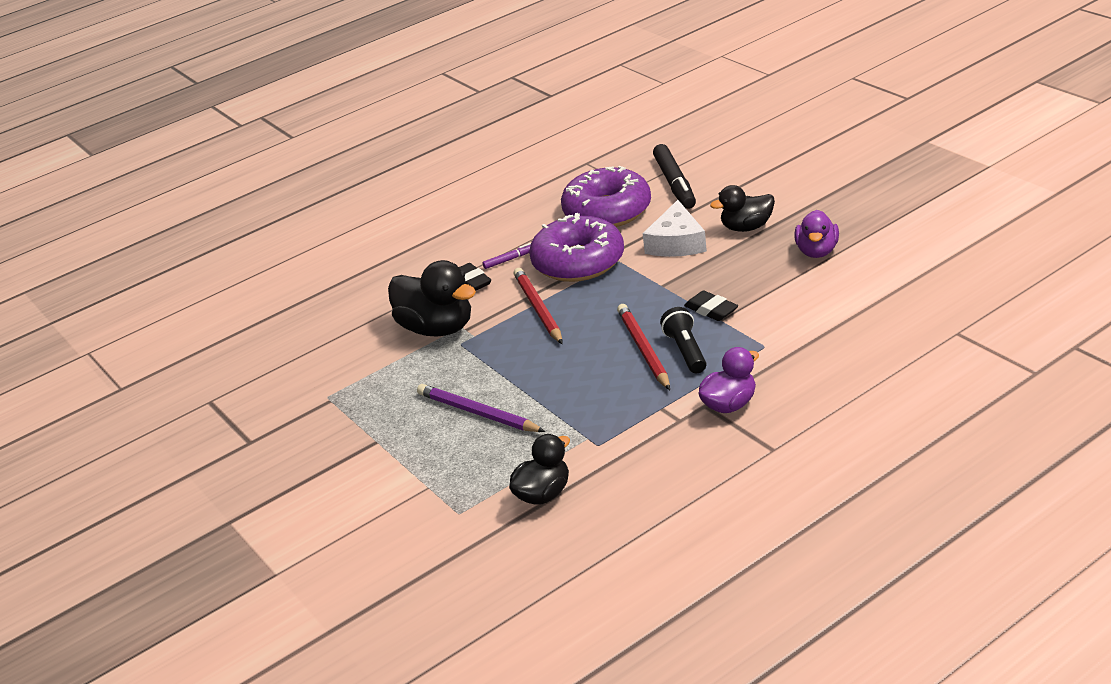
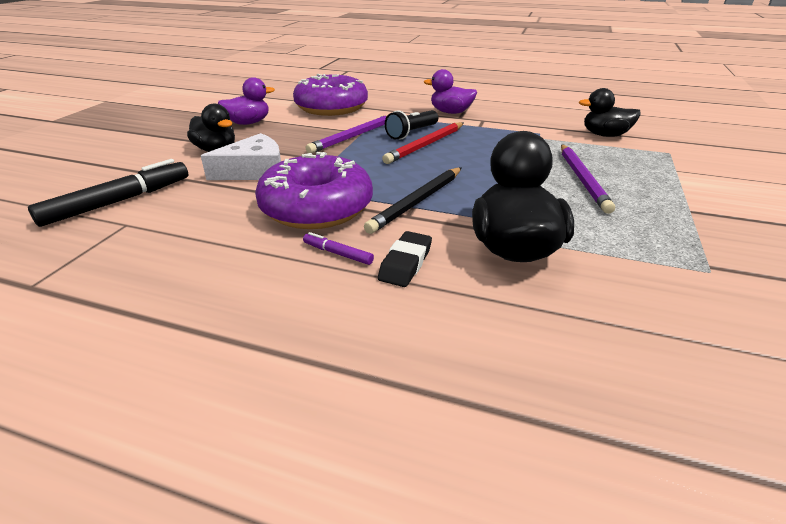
camera: 130 degrees left, 0 degrees up
(538, 308) = (417, 202): red pencil -> black pencil
(607, 211) = (192, 224): purple donut -> purple donut (331, 107)
(711, 310) = (353, 136): black eraser -> purple pencil

